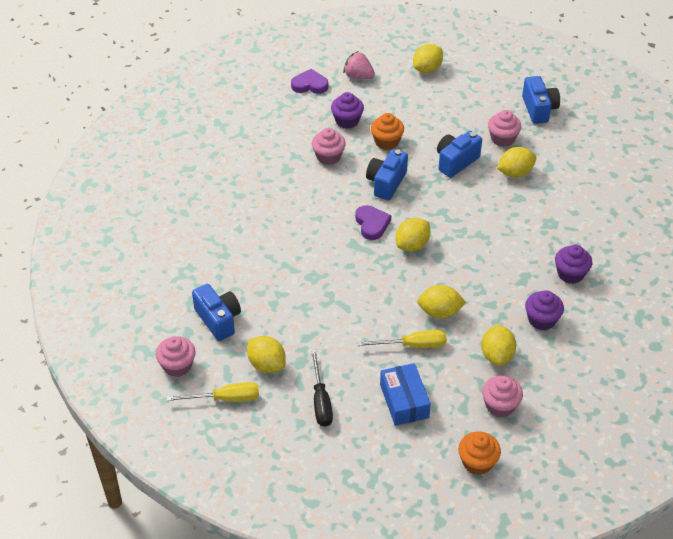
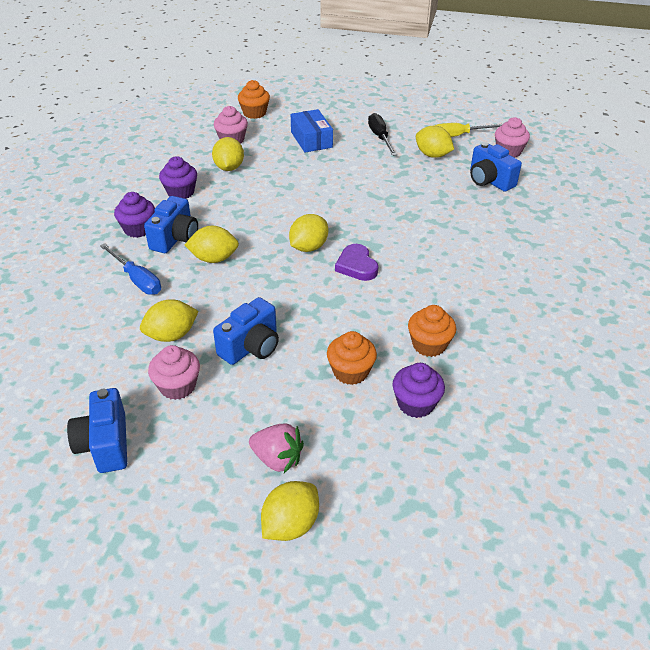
camera: 175 degrees right, 5 degrees down
(310, 85) = (496, 472): purple heart -> none
(328, 157) = (429, 345): pink cupcake -> orange cupcake
(358, 76) = (415, 497): pink strawberry -> pink strawberry (277, 459)
(386, 183) = (345, 313): blue camera -> blue camera (175, 238)
(412, 345) = (305, 171): yellow screwdriver -> none
(440, 312) = (279, 194): yellow lemon -> yellow lemon (214, 259)
(555, 220) = (137, 279): none -> blue screwdriver

